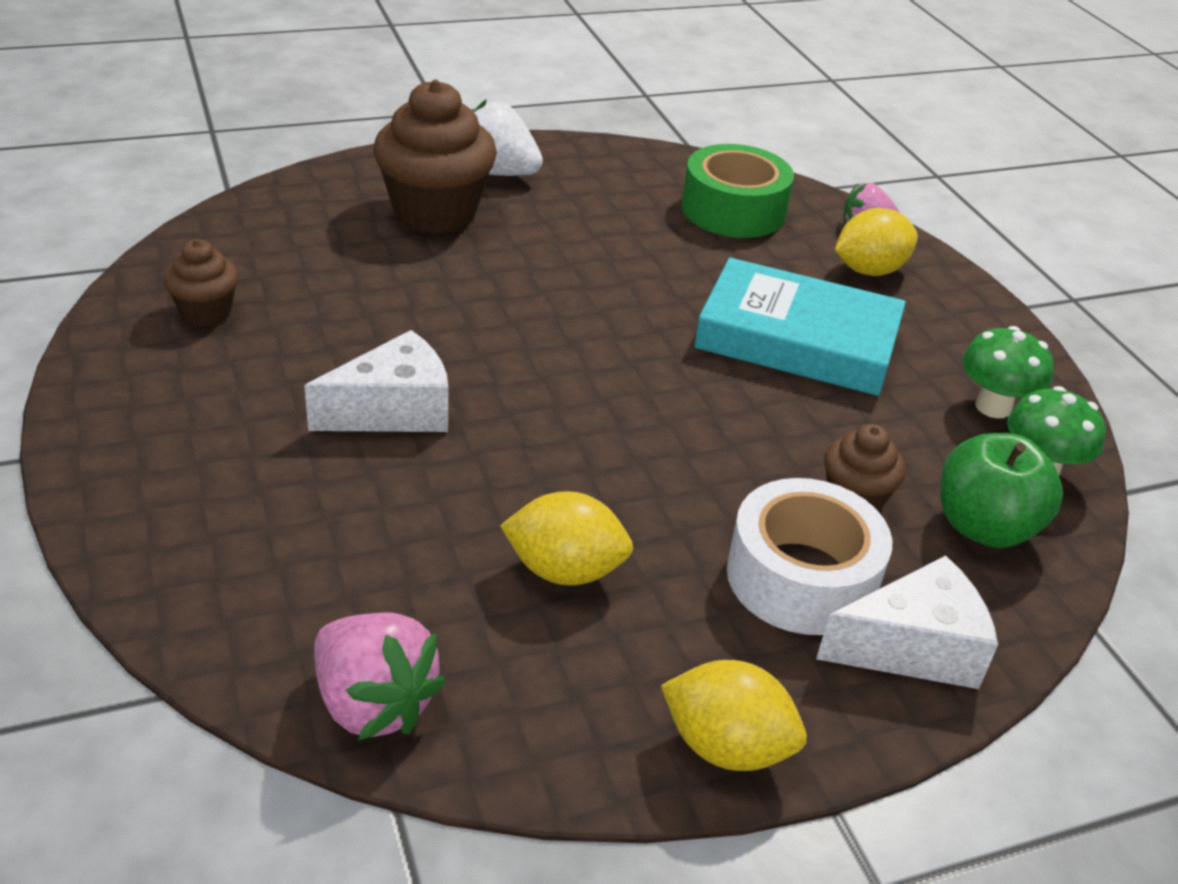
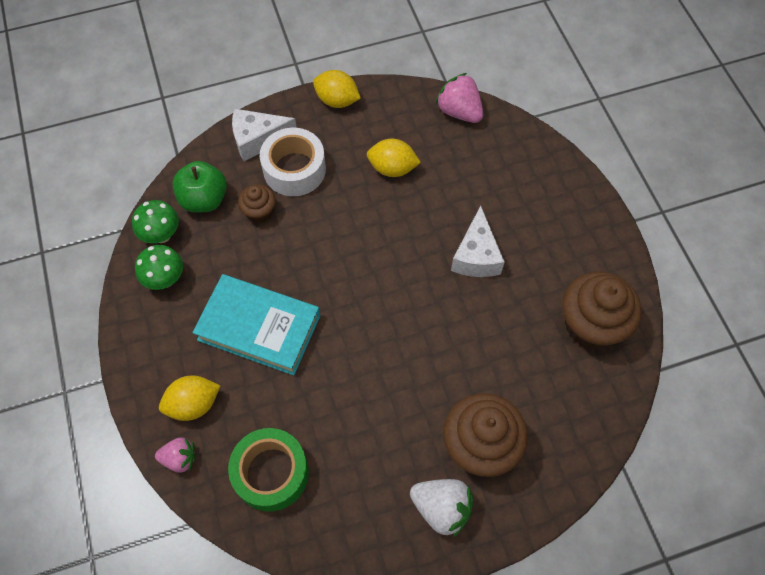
camera: 175 degrees left, 25 degrees up
(206, 312) = (590, 325): brown cupcake -> brown cupcake, size x1.91
(393, 410) = (476, 256): white cheese -> white cheese turned 60 degrees counterclockwise

